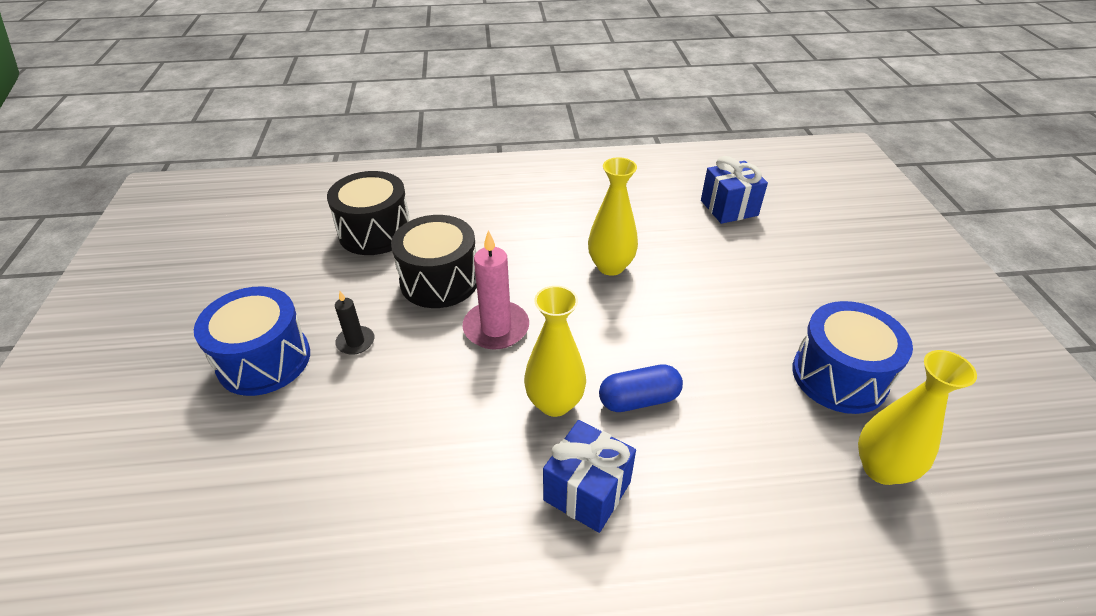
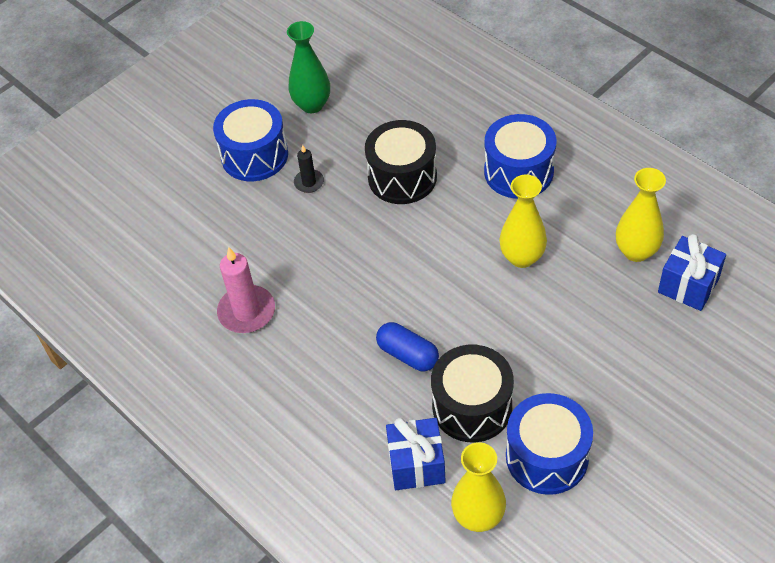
camera: 55 degrees right, 10 degrees up
(277, 285) = (312, 105): none -> green vase
(375, 232) = (410, 105): black drum -> black drum (472, 406)
(496, 328) = (392, 239): pink candle -> pink candle (247, 312)
(525, 219) = (518, 171): none -> blue drum
(554, 403) = (361, 314): yellow vase -> yellow vase (636, 251)
(587, 491) = (314, 372): blue gift -> blue gift (416, 464)

